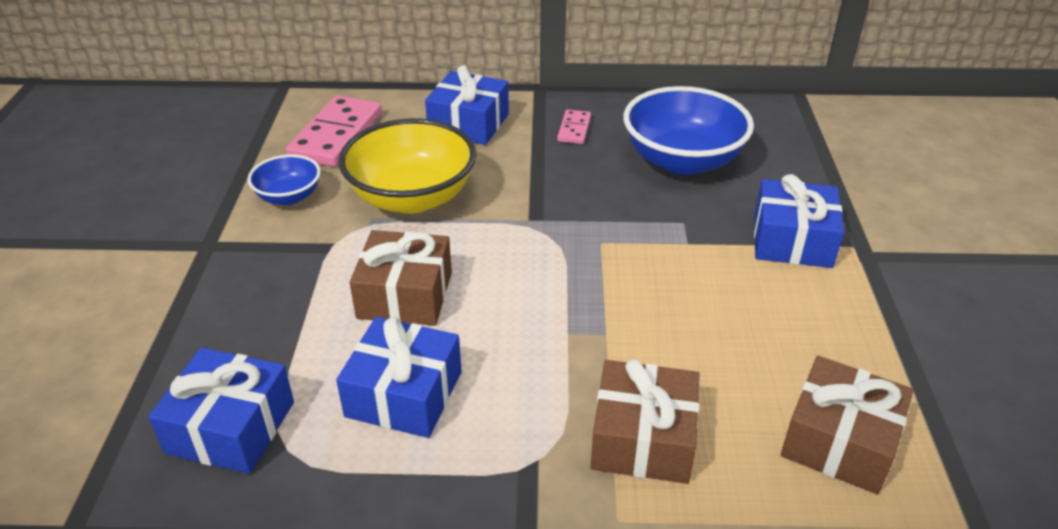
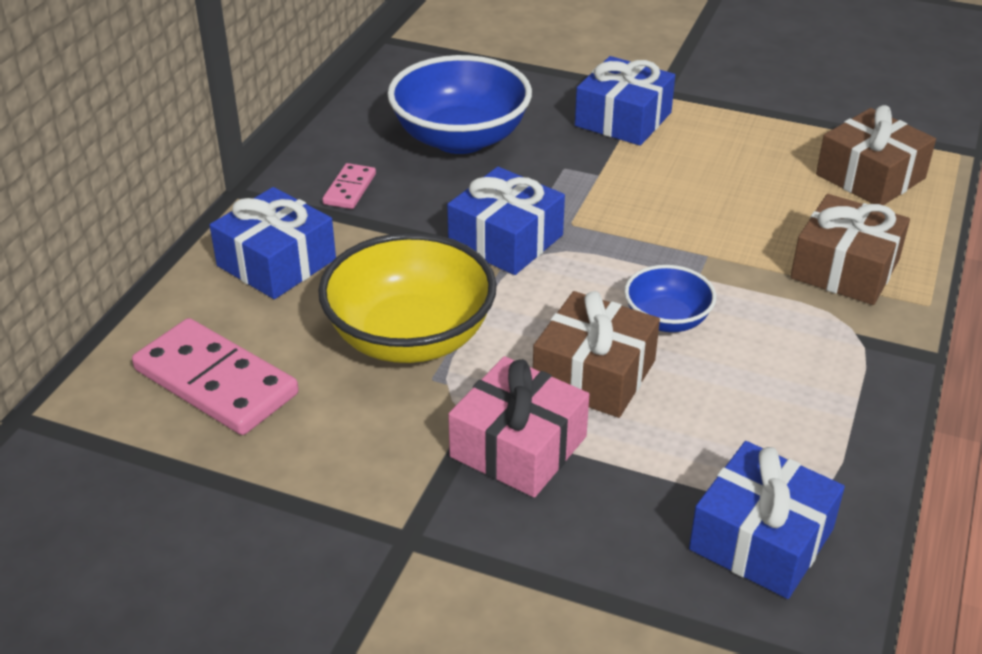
camera: 70 degrees left, 0 degrees up
(289, 196) = (340, 446): blue bowl -> blue bowl (667, 320)
(308, 273) = (518, 446): none -> pink gift
(404, 394) = (749, 400): blue gift -> blue gift (505, 240)
(574, 129) = (350, 189): pink domino -> pink domino turned 75 degrees clockwise

